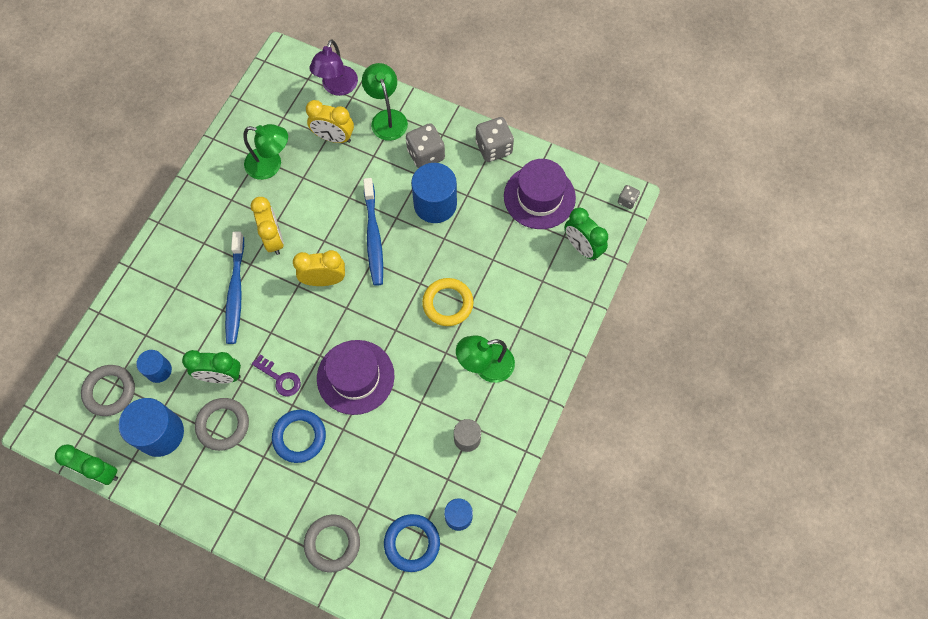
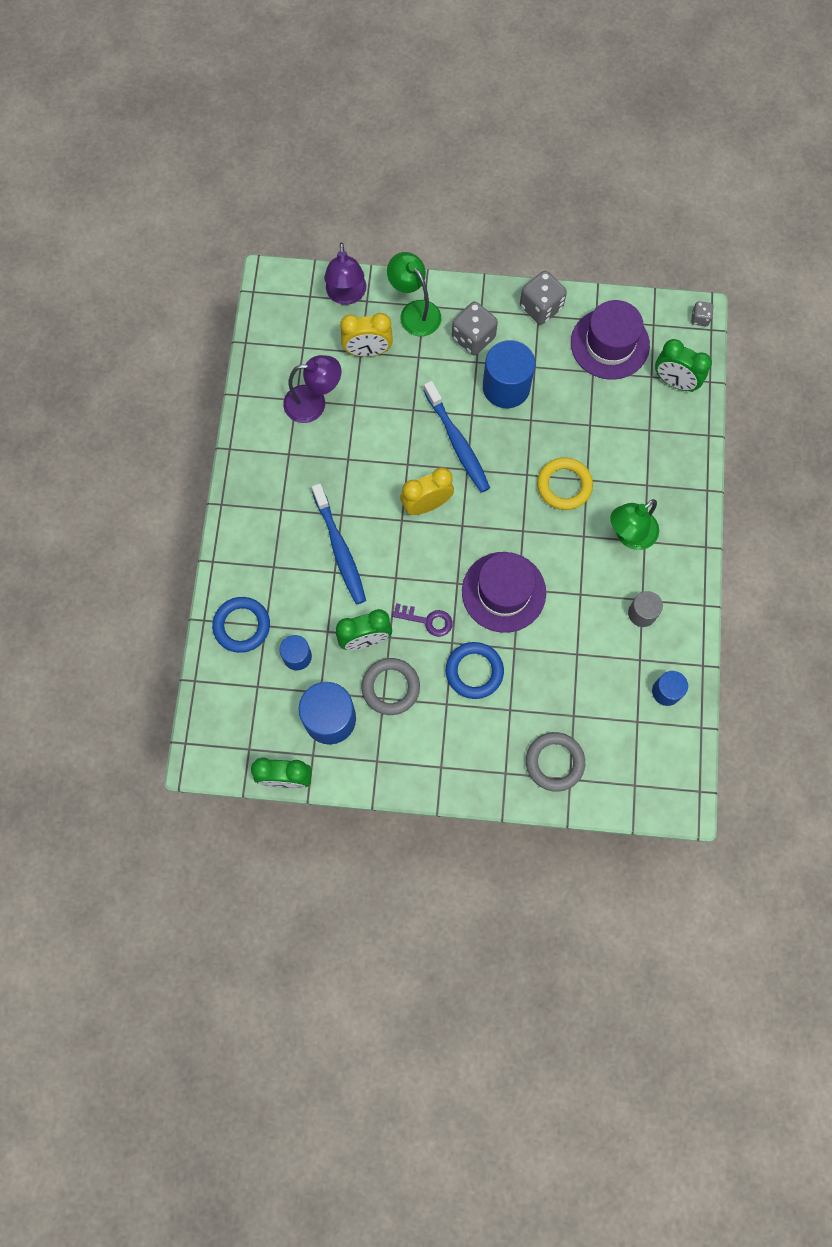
camera: 20 degrees left, 5 degrees up
(110, 391) = (256, 696): grey ring -> none
(271, 165) = (314, 403): green lamp -> purple lamp
(274, 239) = (354, 480): yellow clock -> none
(412, 543) = (632, 733): blue ring -> blue ring (242, 626)

